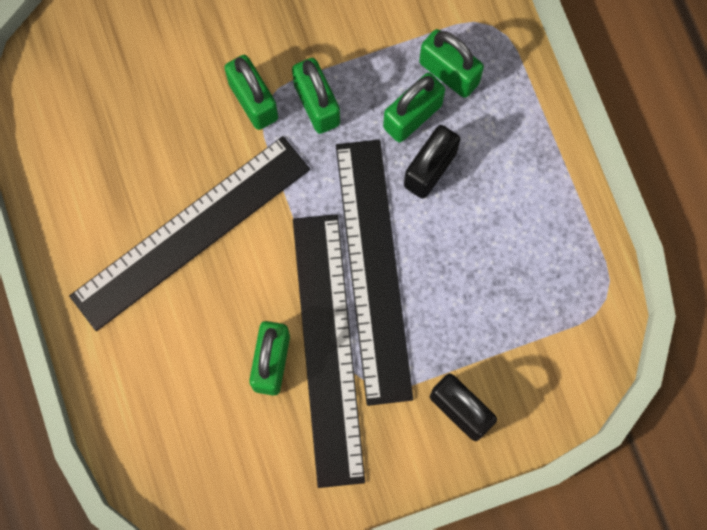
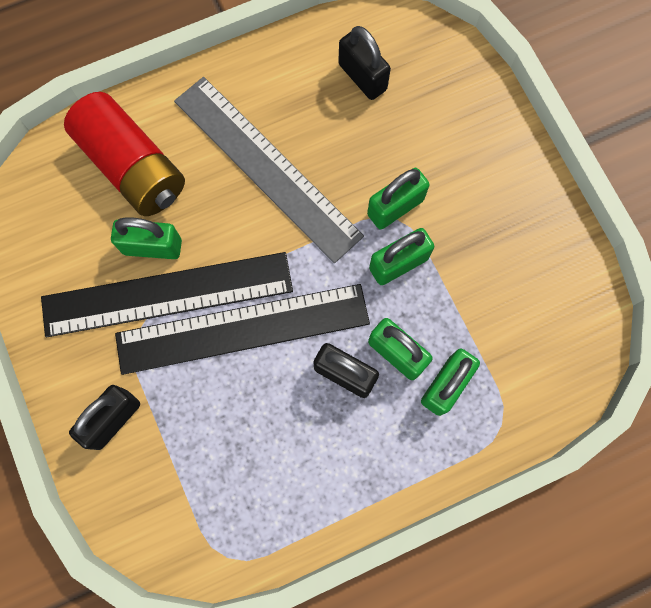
camera: 85 degrees right, 0 degrees up
(93, 120) = (362, 77): none -> black padlock
(172, 382) = (132, 167): none -> red battery
(191, 232) = (266, 168): black ruler -> grey ruler

